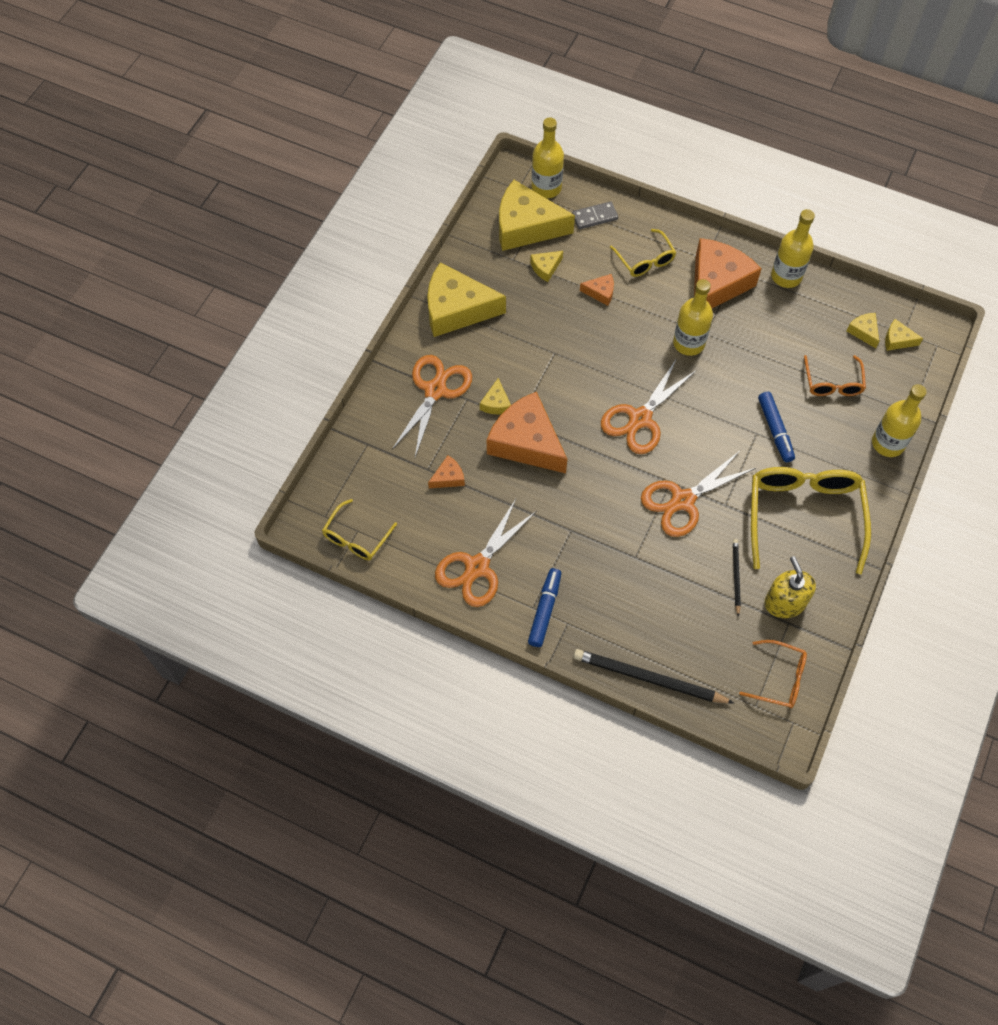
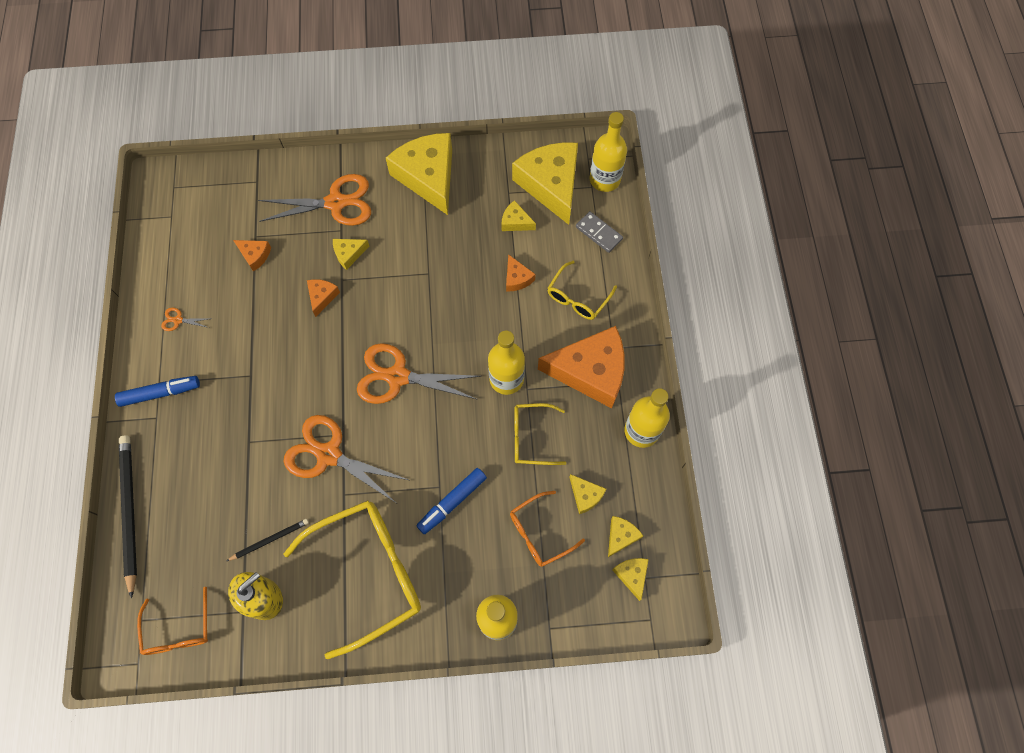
camera: 60 degrees right, 5 degrees up
(356, 538) = (164, 219): yellow glasses -> yellow glasses (531, 437)
(477, 567) = (178, 320): orange scissors -> orange scissors, size x0.41
(526, 442) = (322, 297): orange cheese -> orange cheese, size x0.44
(818, 338) = (585, 495): none -> yellow cheese

